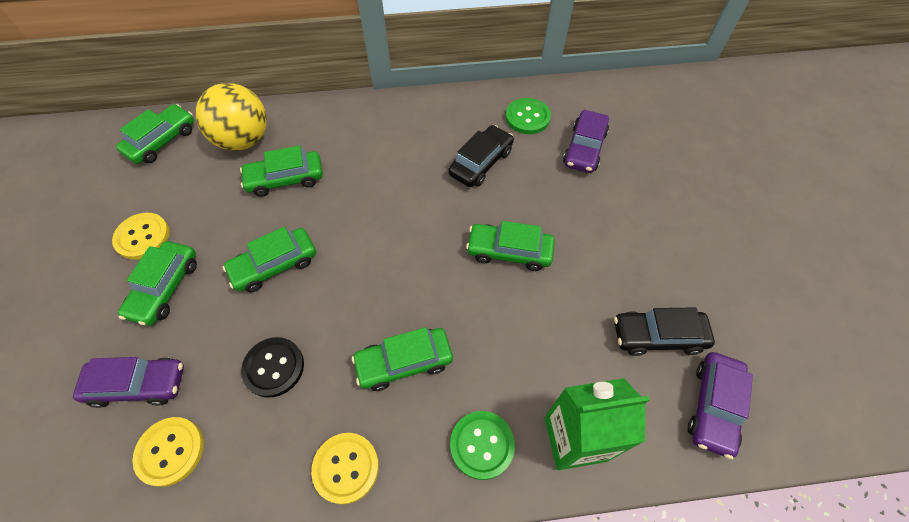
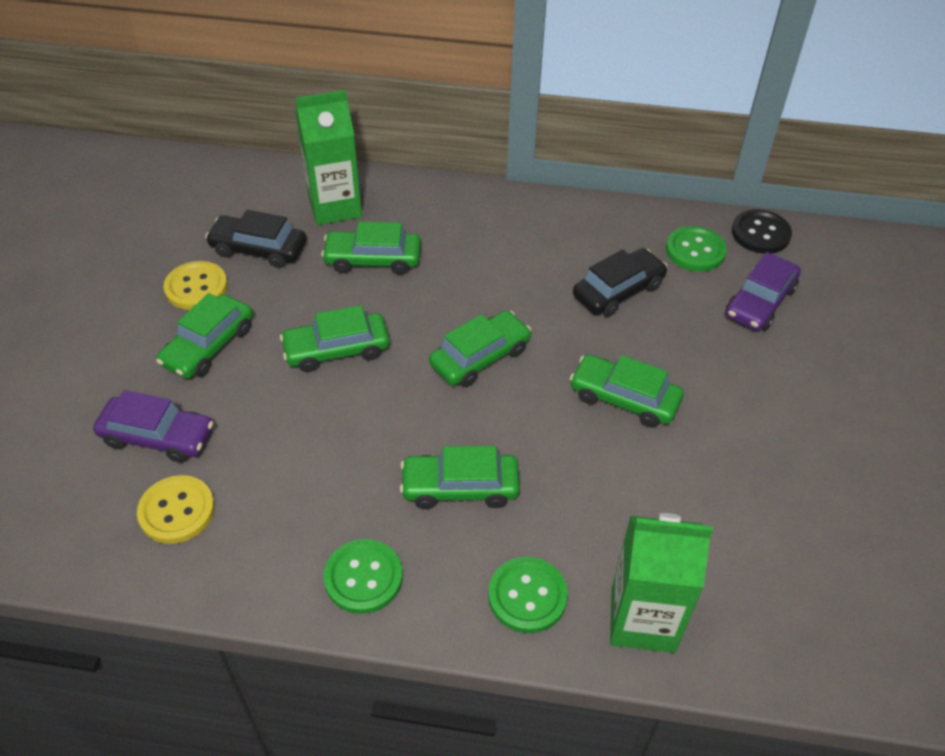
camera: 15 degrees right, 10 degrees down
(162, 141) = (241, 189): green car -> green car (480, 357)
(244, 140) = (335, 207): yellow ball -> green carton
(274, 367) = (309, 456): black button -> black button (760, 233)
(346, 468) = (363, 577): yellow button -> green button
(658, 336) = (786, 536): black car -> black car (259, 249)
(713, 406) = (833, 631): purple car -> none

